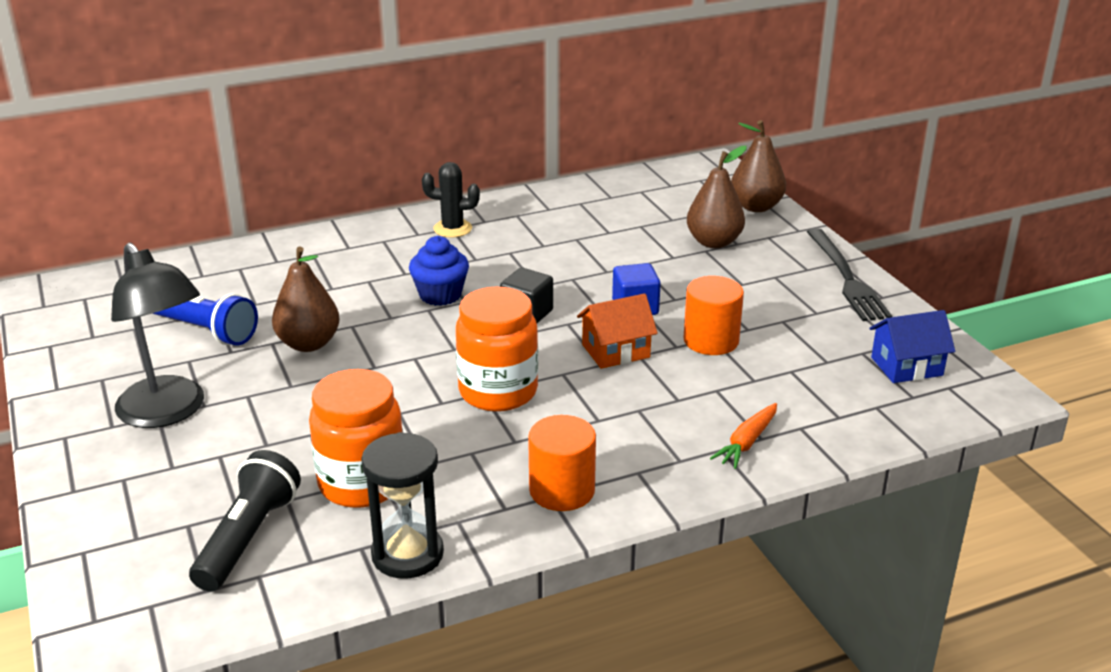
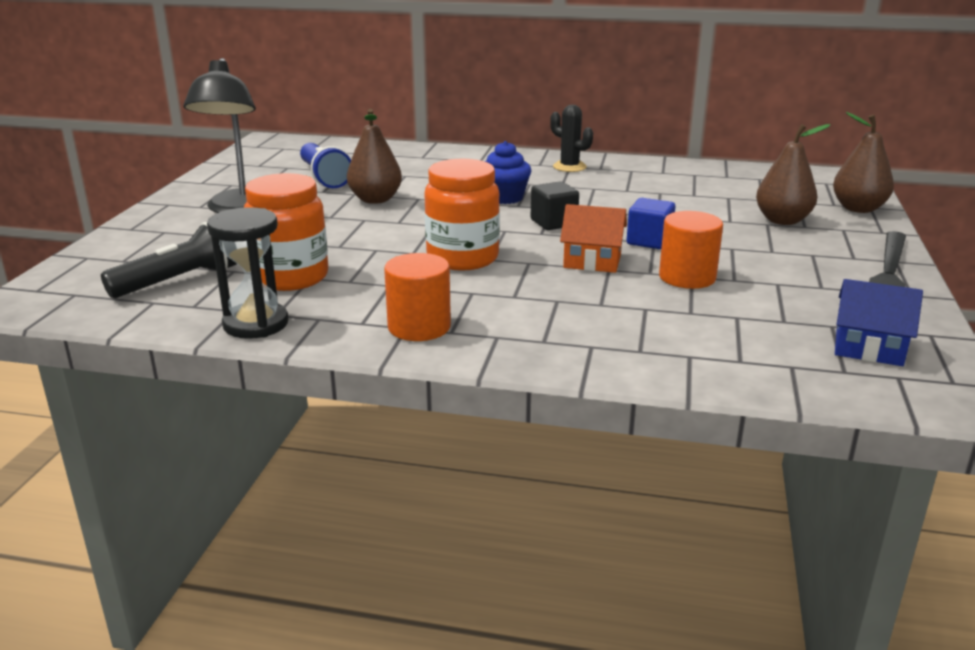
camera: 35 degrees right, 5 degrees down
(747, 443) = (621, 349): orange carrot -> none

